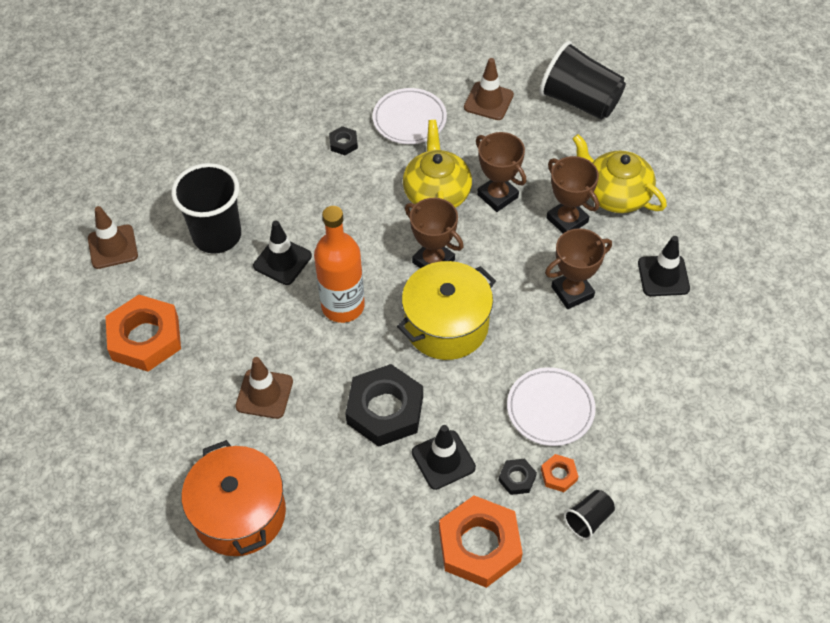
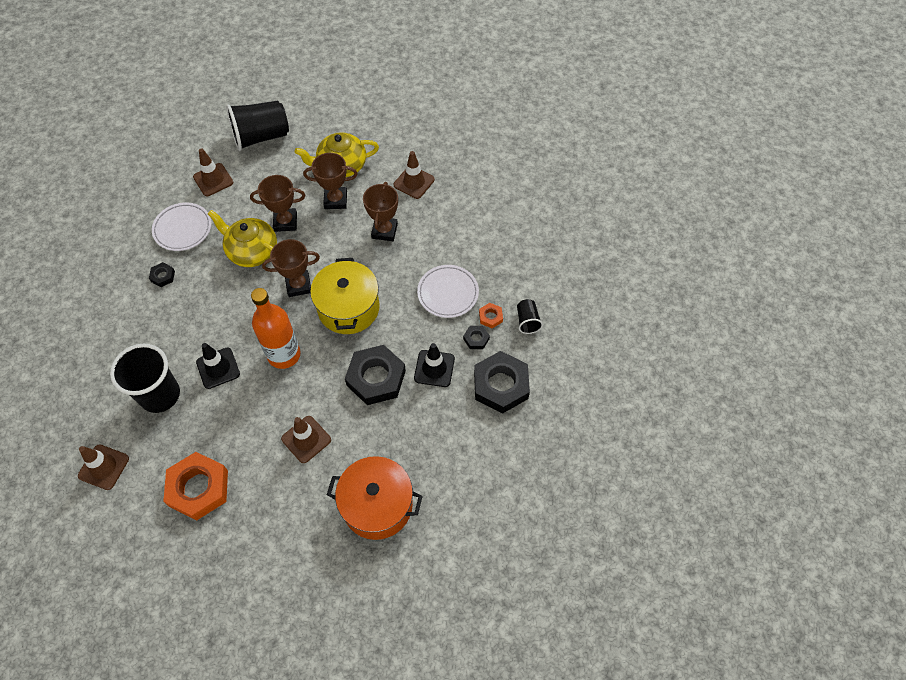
camera: 55 degrees left, 5 degrees up
(479, 545) = (501, 385): orange nut -> black nut
(663, 276) = (414, 182): black traffic cone -> brown traffic cone

